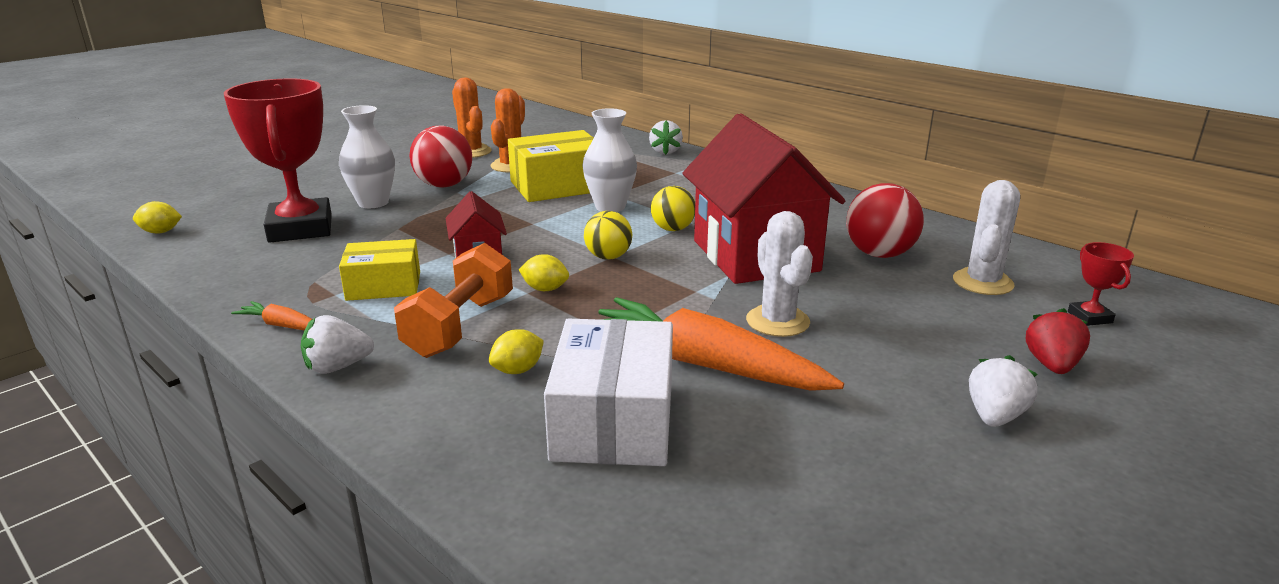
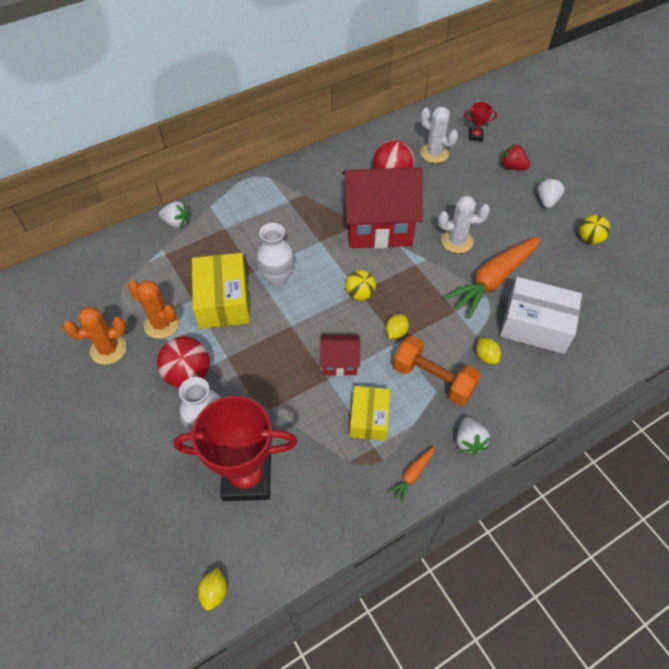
camera: 75 degrees left, 30 degrees up
(672, 229) = (328, 254): yellow ball -> yellow ball (589, 239)
(995, 416) = (546, 201): white strawberry -> white strawberry turned 60 degrees clockwise

